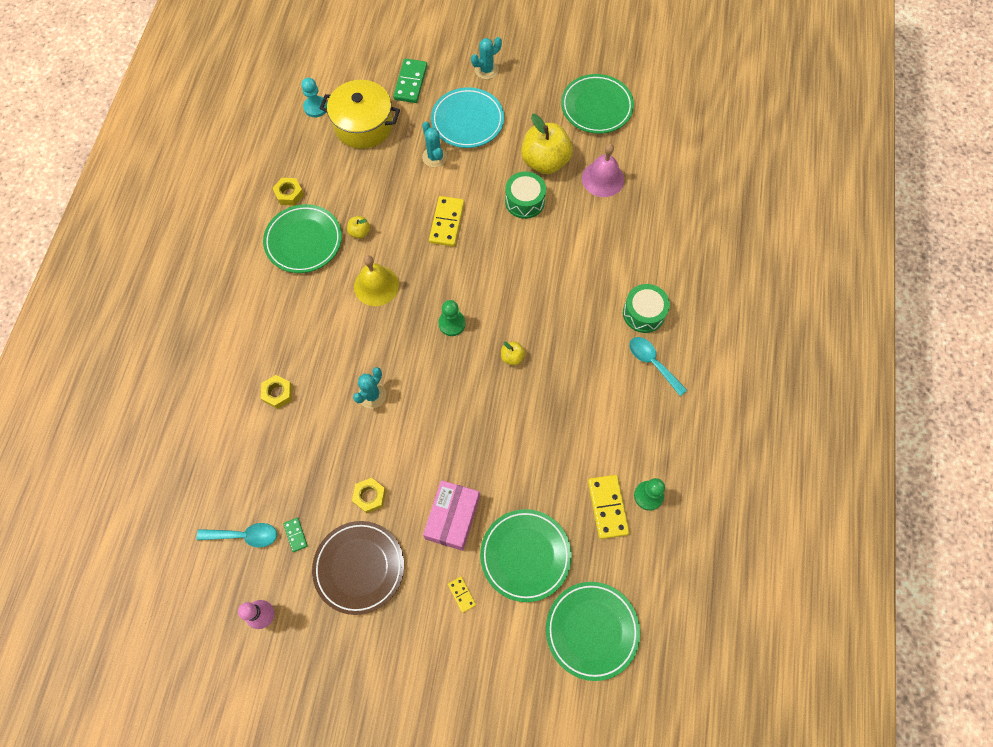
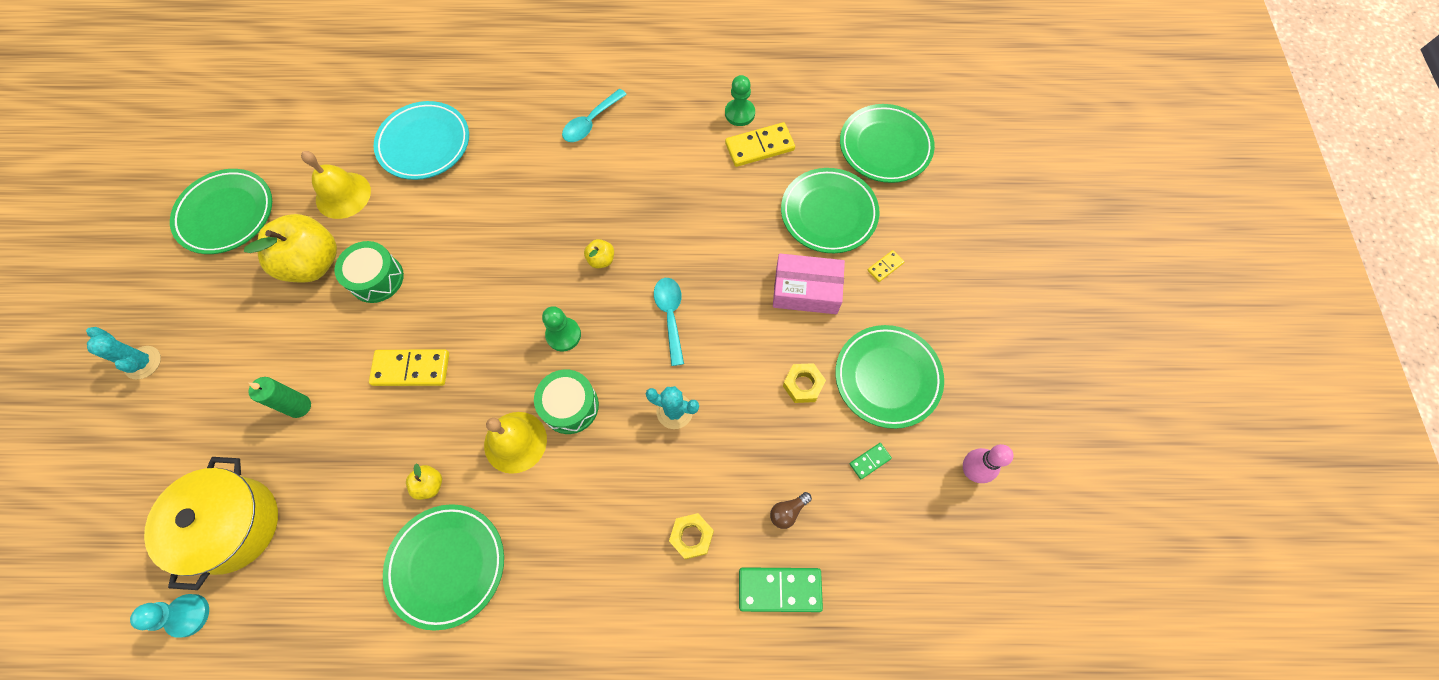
camera: 100 degrees left, 0 degrees up
(244, 535) = (887, 525): turquoise spoon -> turquoise spoon (670, 316)
(275, 463) = (788, 512): none -> brown light bulb
(289, 194) = (361, 613): yellow nut -> none
(359, 568) = (887, 378): brown plate -> green plate
(410, 82) = (153, 469): green domino -> green domino (779, 589)
(434, 157) = (299, 406): turquoise cactus -> green candle
(467, 121) = (236, 372): turquoise plate -> turquoise plate (424, 144)
(603, 179) = (343, 195): pink bell -> yellow bell
(643, 313) = (530, 136): green drum -> green drum (570, 406)

